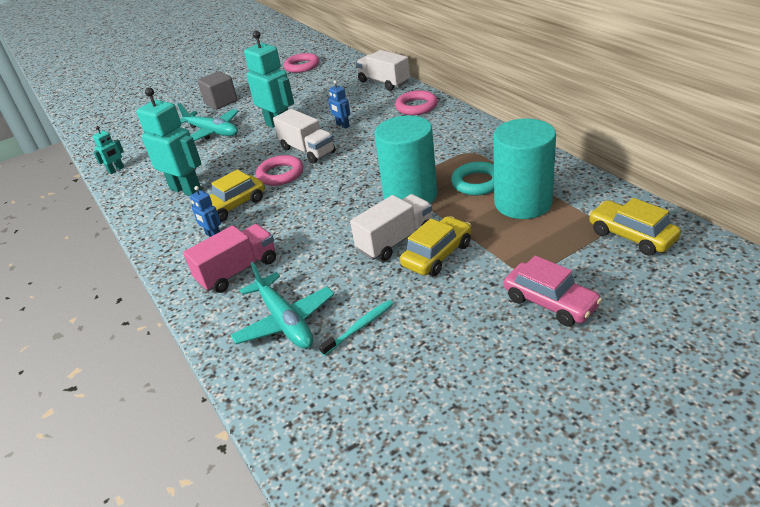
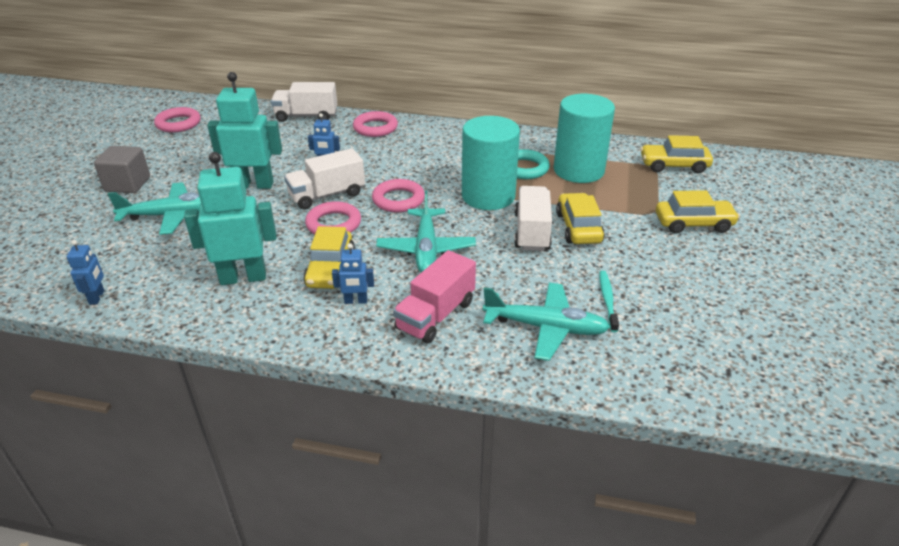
camera: 50 degrees left, 0 degrees up
(116, 170) = (97, 297): turquoise robot -> blue robot
(238, 271) = (435, 315): pink truck -> pink truck turned 150 degrees counterclockwise
(305, 219) = (426, 249): none -> turquoise plane
(307, 151) = (327, 195): white truck -> white truck turned 150 degrees clockwise
(345, 172) = (398, 200): none -> pink ring
(550, 302) = (693, 223): pink car -> yellow car

